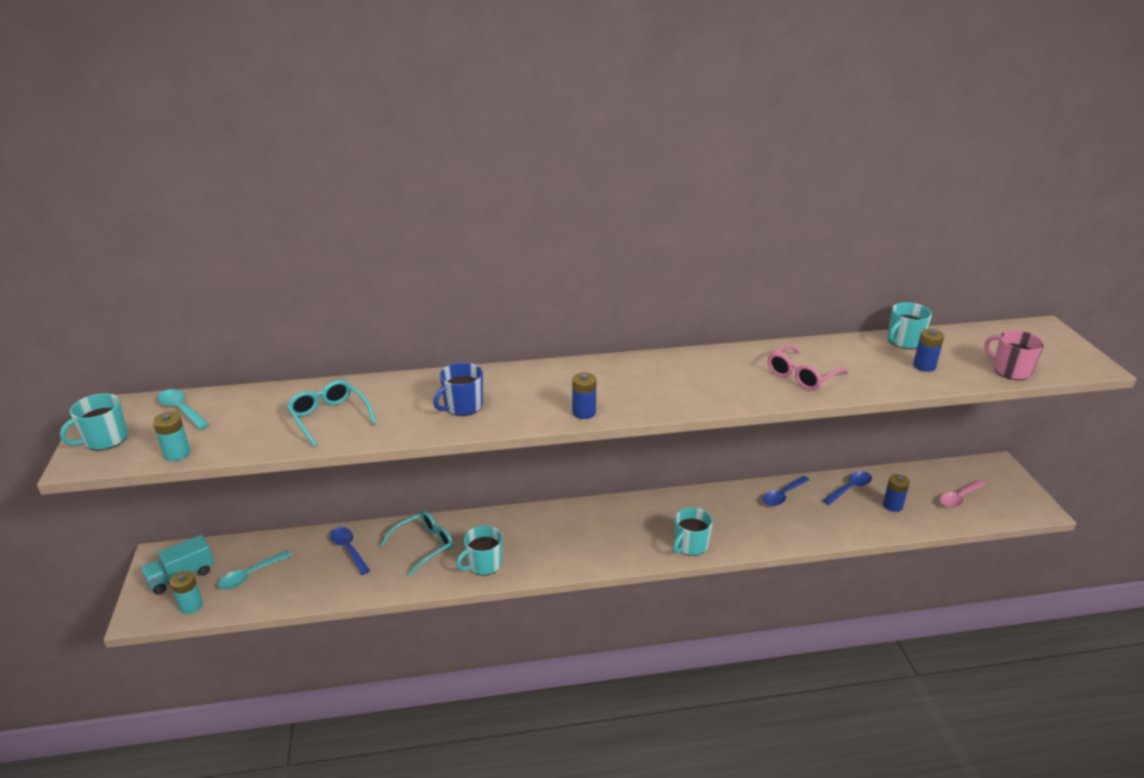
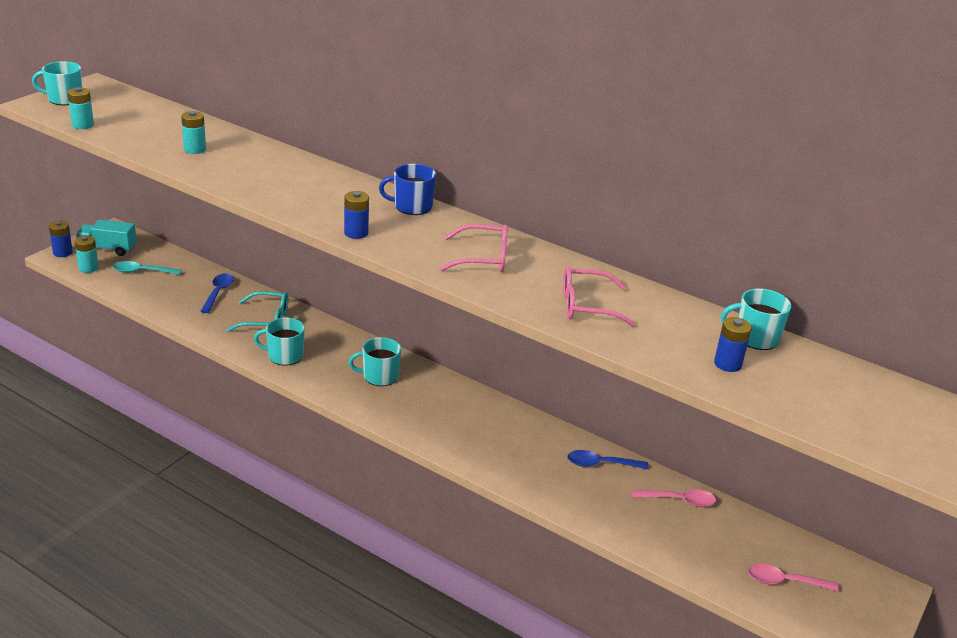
camera: 40 degrees right, 0 degrees up
(181, 410) = (128, 103): turquoise spoon -> none
(329, 417) = (195, 149): turquoise glasses -> turquoise battery
(462, 406) = (285, 186): blue mug -> blue mug (412, 206)
(690, 545) = (453, 443): turquoise mug -> turquoise mug (379, 376)
(691, 380) = (483, 258): none -> pink glasses
(850, 488) = (679, 500): blue spoon -> pink spoon
(892, 505) = (697, 539): blue battery -> blue battery (62, 252)
(1010, 370) = (818, 417): pink mug -> none

